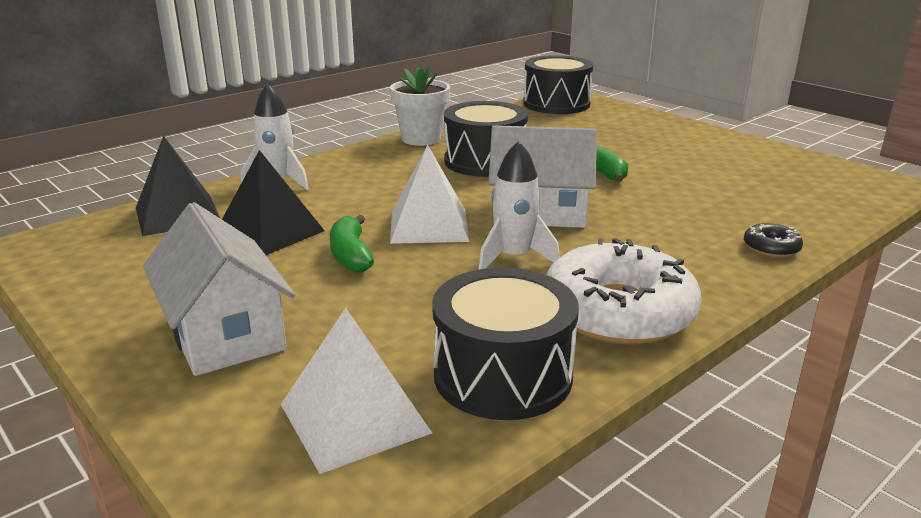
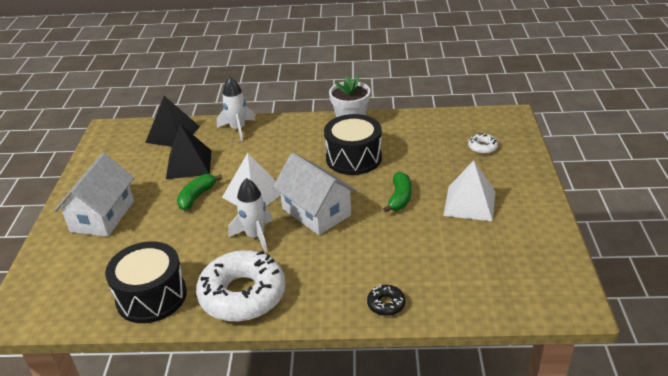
camera: 45 degrees right, 10 degrees up
(355, 418) = (84, 282): white pyramid -> white pyramid (470, 203)
(556, 104) = (485, 121): black drum -> none
(594, 119) = (482, 147): none -> white donut

